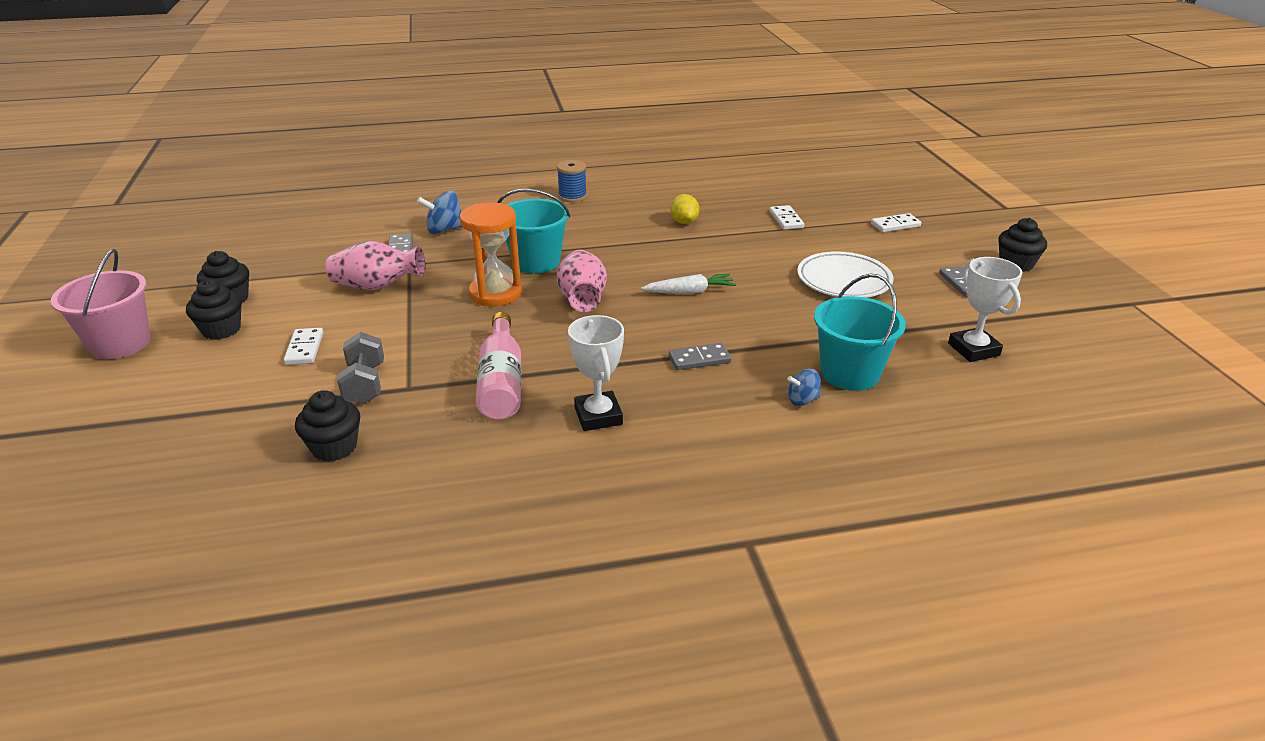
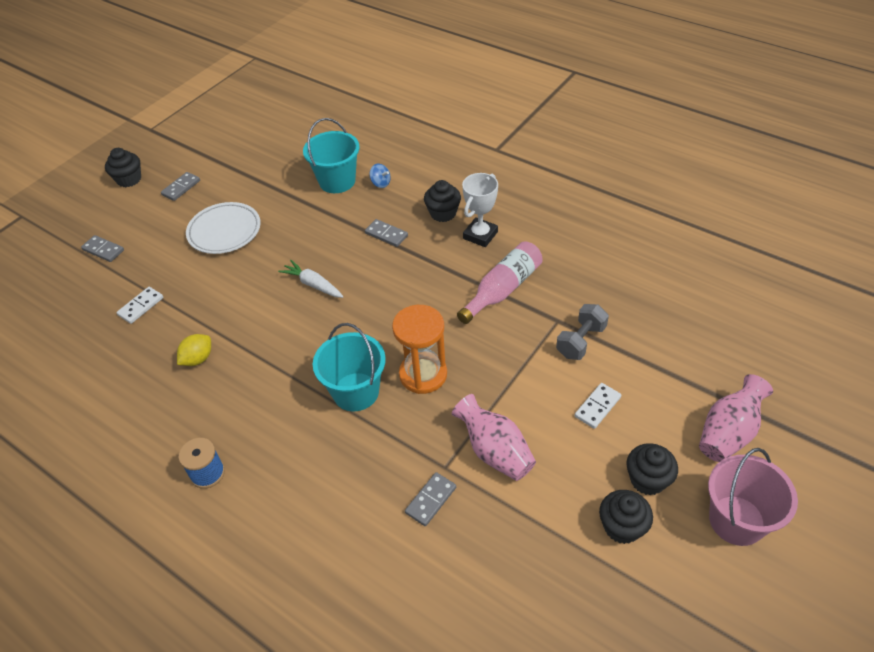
camera: 130 degrees left, 15 degrees up
(334, 447) = (629, 302): black cupcake -> black cupcake (443, 213)
(444, 230) = (367, 504): blue spinning top -> none
(582, 299) = (379, 325): pink vase -> pink vase (728, 433)
(895, 225) = (103, 250): white domino -> grey domino
(973, 349) = (264, 156): white trophy -> none

